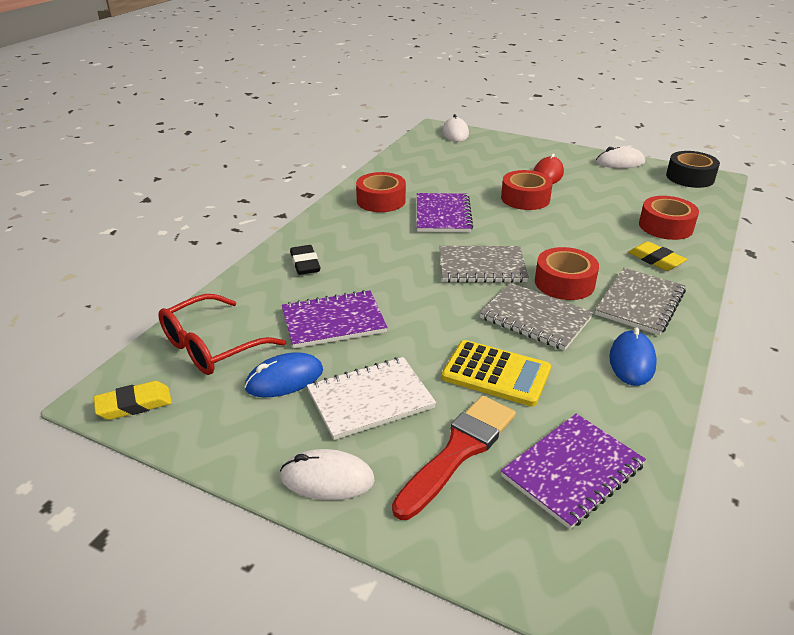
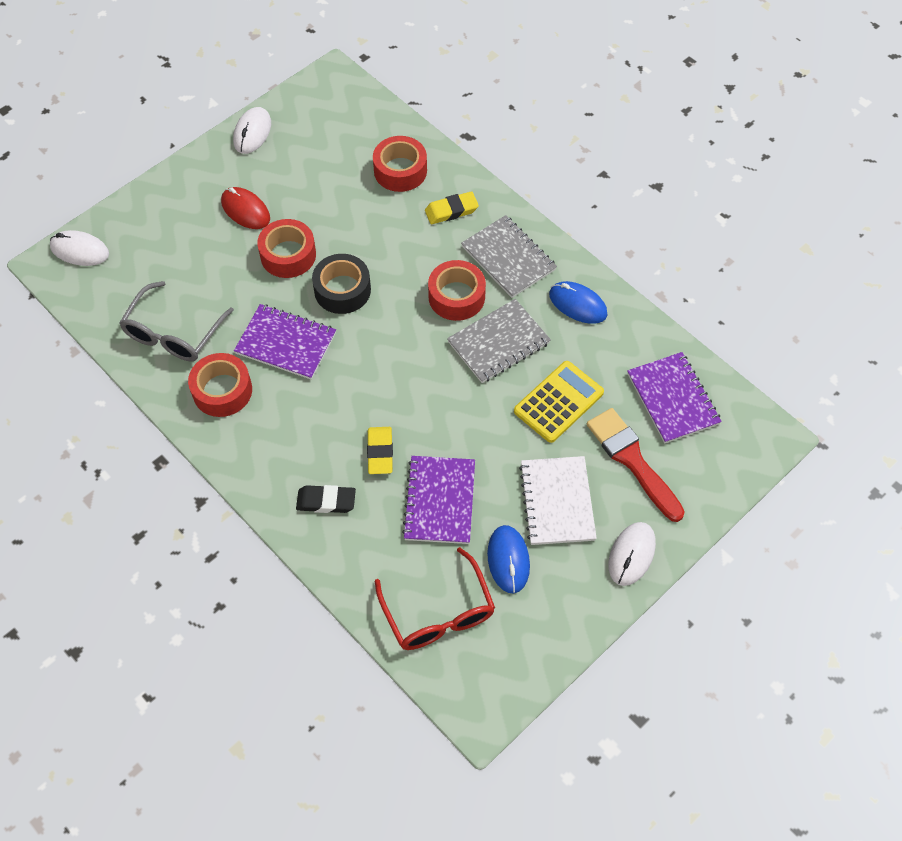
camera: 70 degrees left, 25 degrees up
(134, 404) = (499, 686): yellow eraser -> yellow eraser (380, 452)
(416, 174) = (173, 333): none -> grey glasses
(482, 267) = (402, 349): grey notebook -> none
(690, 177) = (318, 95): black tape -> black tape (342, 290)

